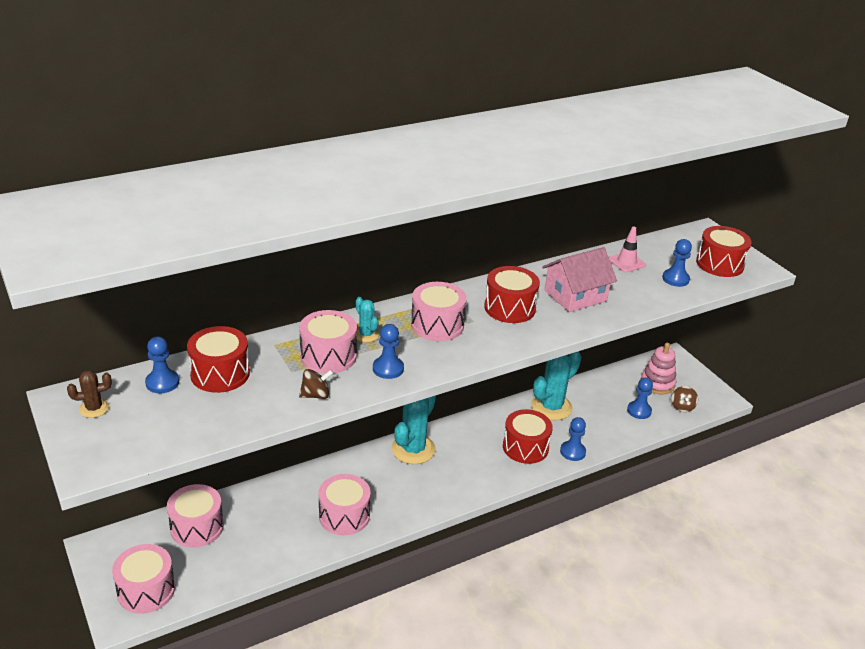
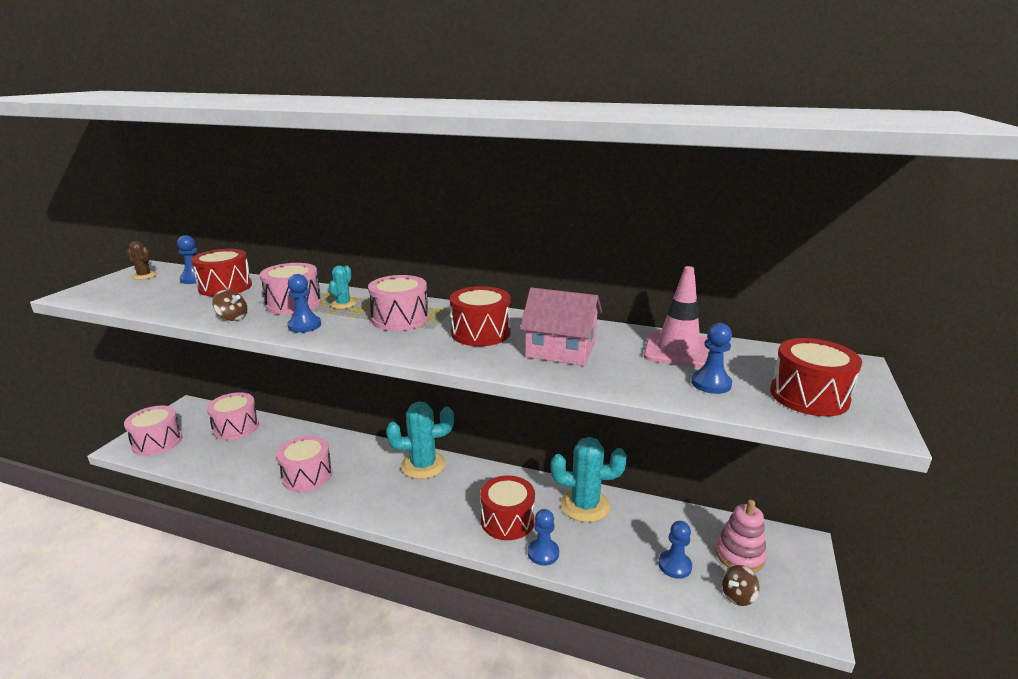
camera: 50 degrees right, 10 degrees down
(626, 262) = (678, 350): pink traffic cone -> pink traffic cone, size x1.62

